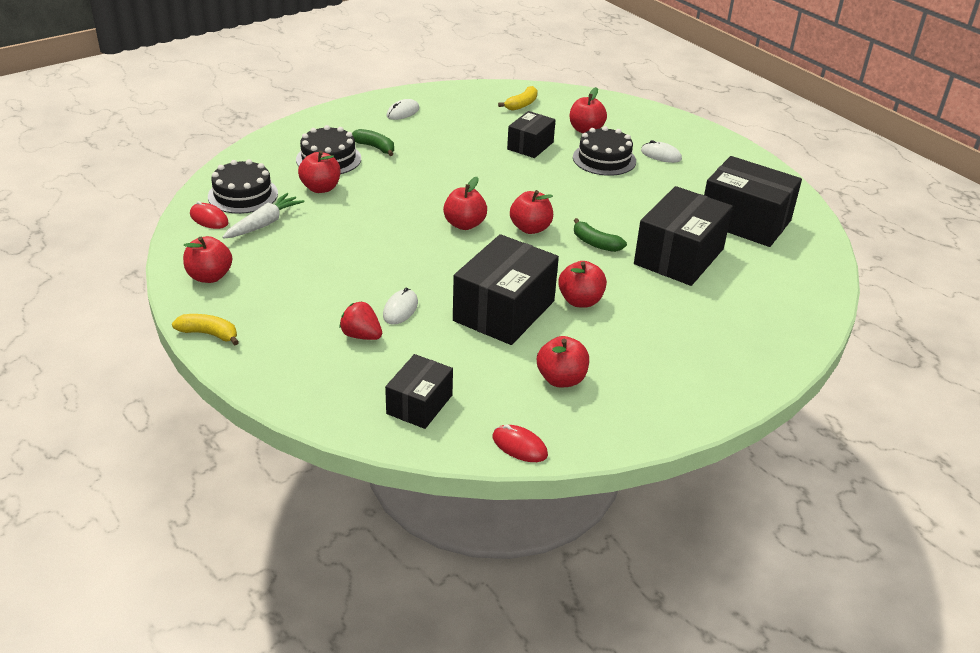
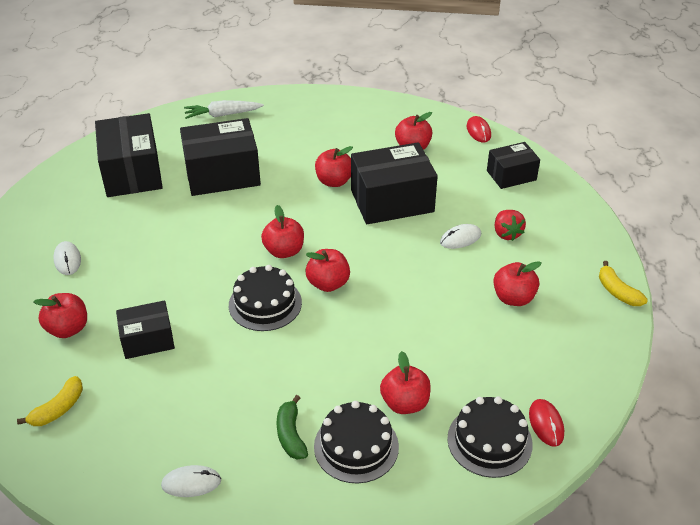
camera: 135 degrees left, 5 degrees up
(210, 276) = (586, 348): red apple -> red apple (513, 298)
(263, 224) = (498, 385): white carrot -> white carrot (223, 115)
(522, 104) = (58, 409): yellow banana -> yellow banana turned 135 degrees clockwise
(595, 243) = (258, 213): green banana -> none
(604, 159) = (117, 284): black cake -> black cake (265, 304)

